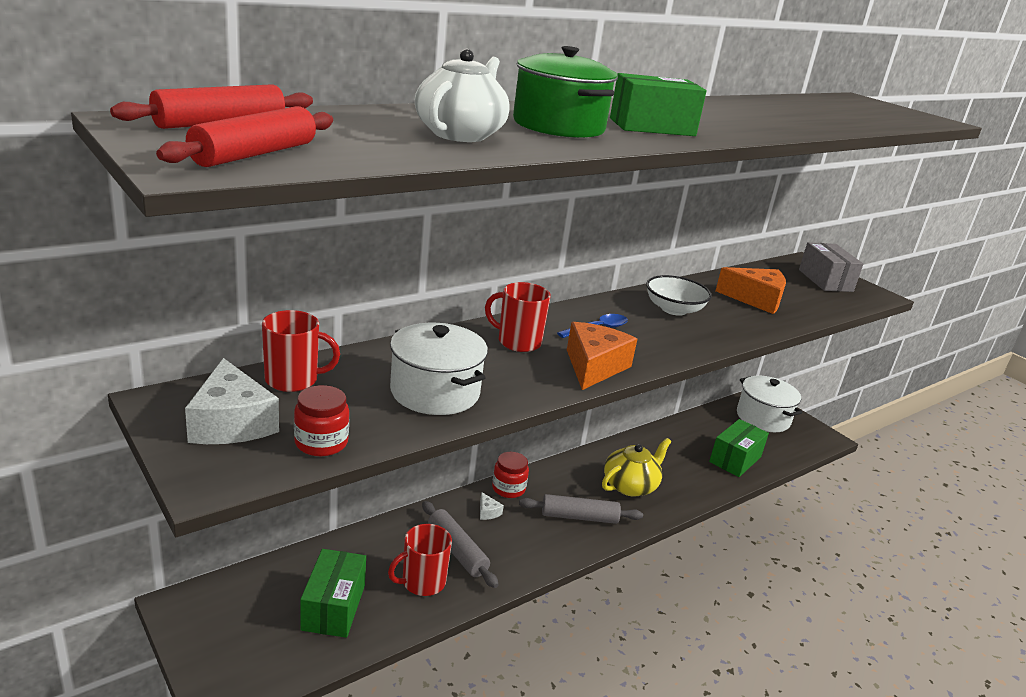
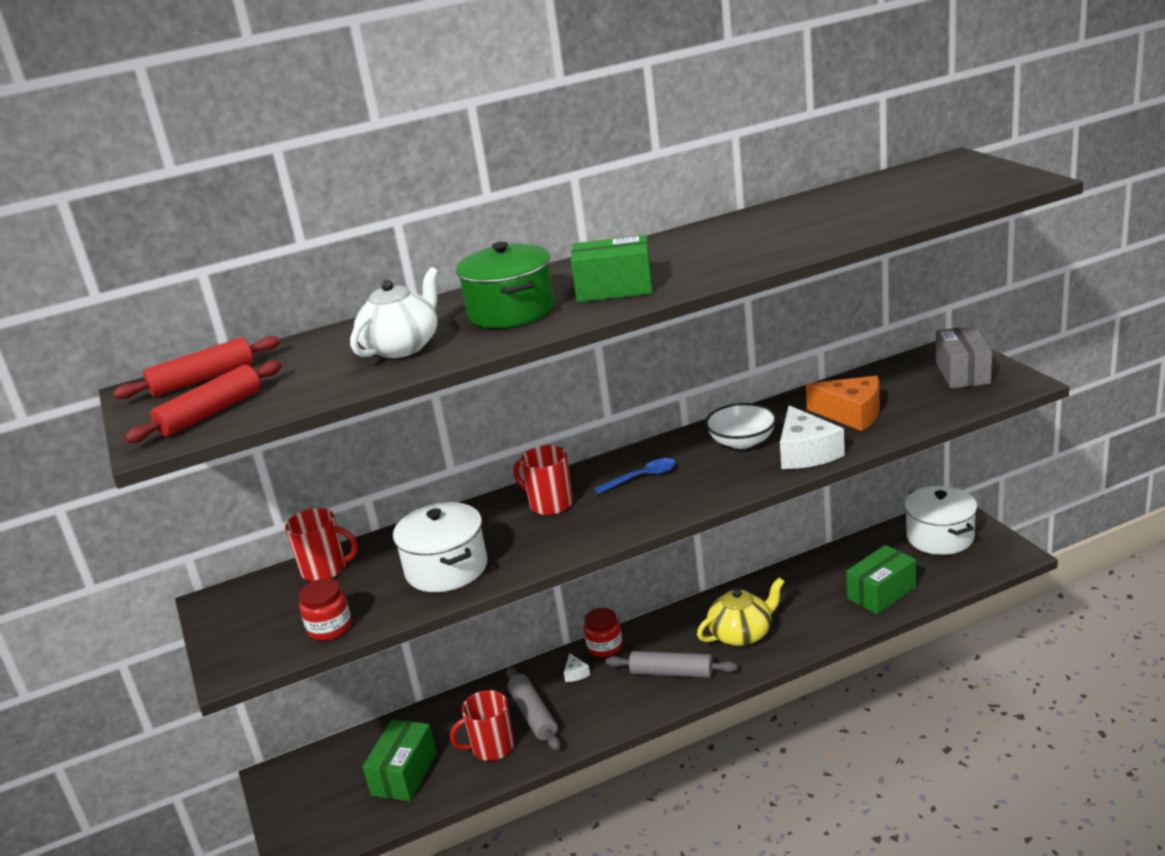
camera: 20 degrees right, 0 degrees up
(231, 423) = (263, 616): white cheese -> white cheese (806, 453)
(594, 366) = (616, 523): orange cheese -> none

